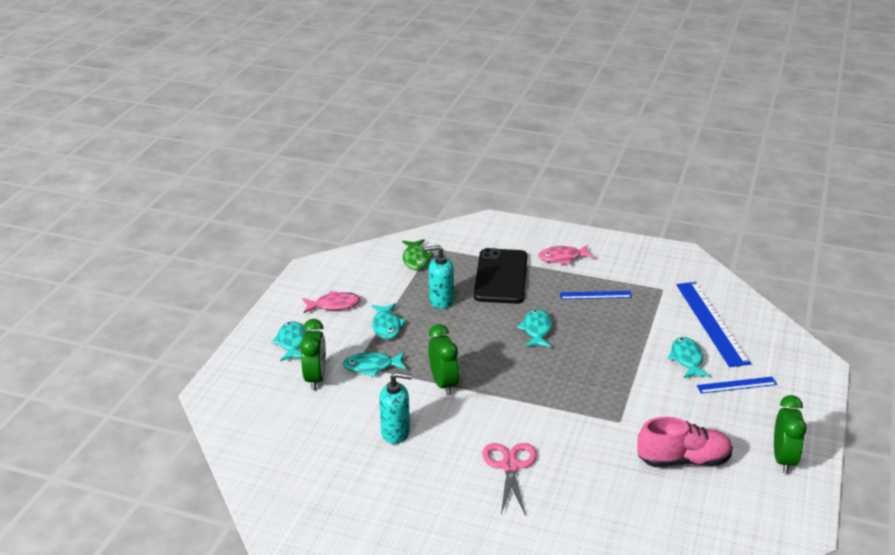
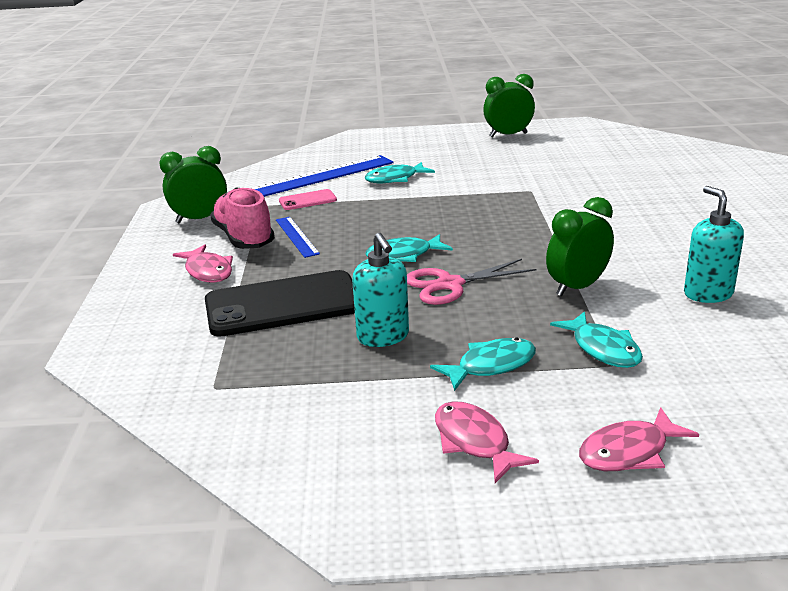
camera: 110 degrees left, 5 degrees down
(292, 342) = (629, 452): turquoise fish -> pink fish
(315, 378) = (687, 390): green clock -> green clock (200, 219)
(416, 259) = (262, 395): green fish -> none
(510, 466) = (666, 223): pink scissors -> pink scissors (450, 284)
(661, 310) = (307, 200): none -> pink phone
(683, 460) = (554, 162): pink shoe -> pink shoe (244, 238)
(736, 385) = (420, 158): blue ruler -> none

